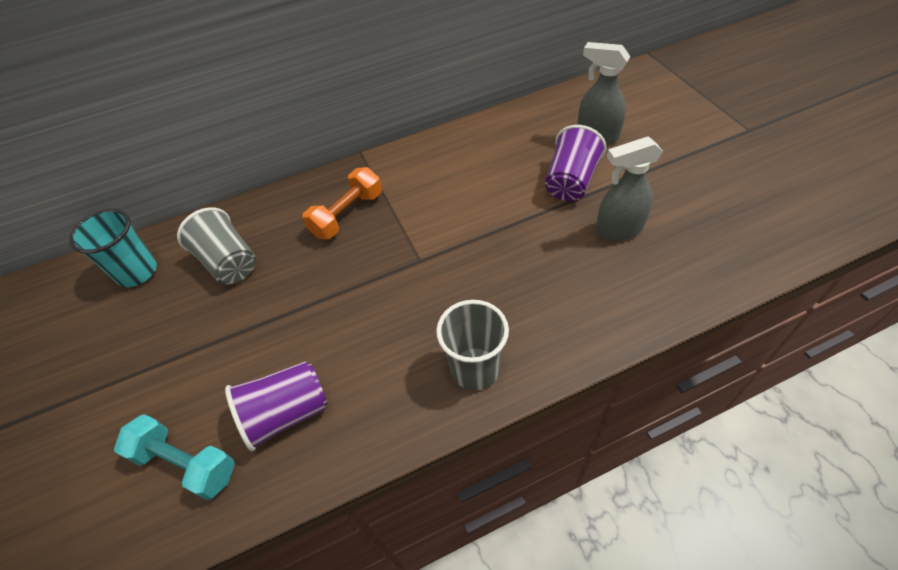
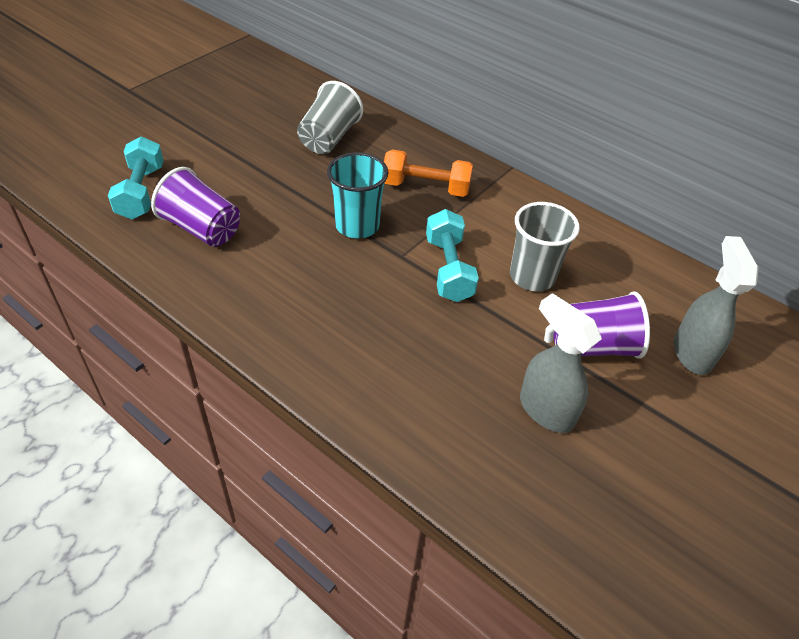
camera: 55 degrees right, 5 degrees down
(137, 272) = (292, 95): turquoise cup -> turquoise cup (357, 226)
(452, 234) = (448, 269): none -> turquoise dumbbell
(475, 369) = (297, 335): grey cup -> grey cup (532, 276)

